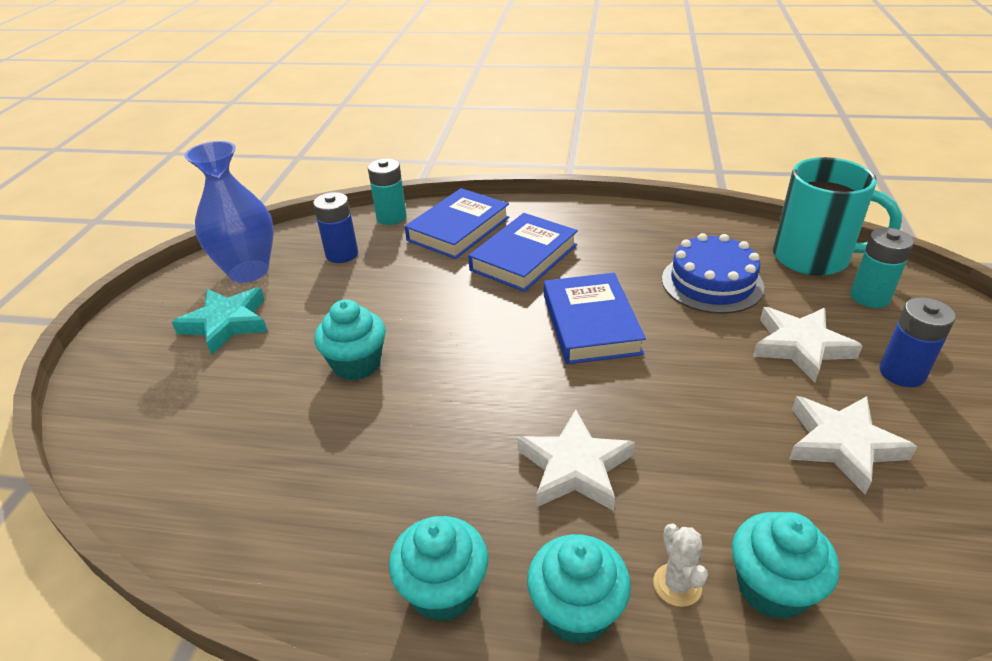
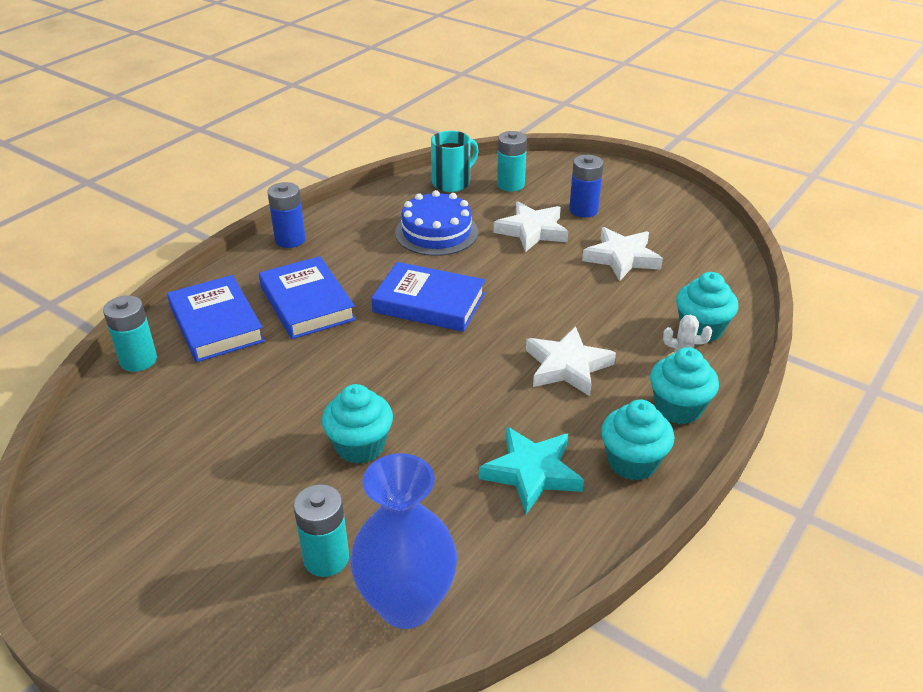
camera: 65 degrees left, 0 degrees up
(214, 400) = (326, 558): none -> turquoise battery
(226, 323) = (201, 529): turquoise star -> turquoise star (531, 472)
(248, 271) = (114, 494): blue vase -> blue vase (406, 604)
(342, 254) = (167, 413): blue battery -> blue battery (290, 240)
(813, 258) = (452, 183): turquoise mug -> turquoise mug, size x0.66

